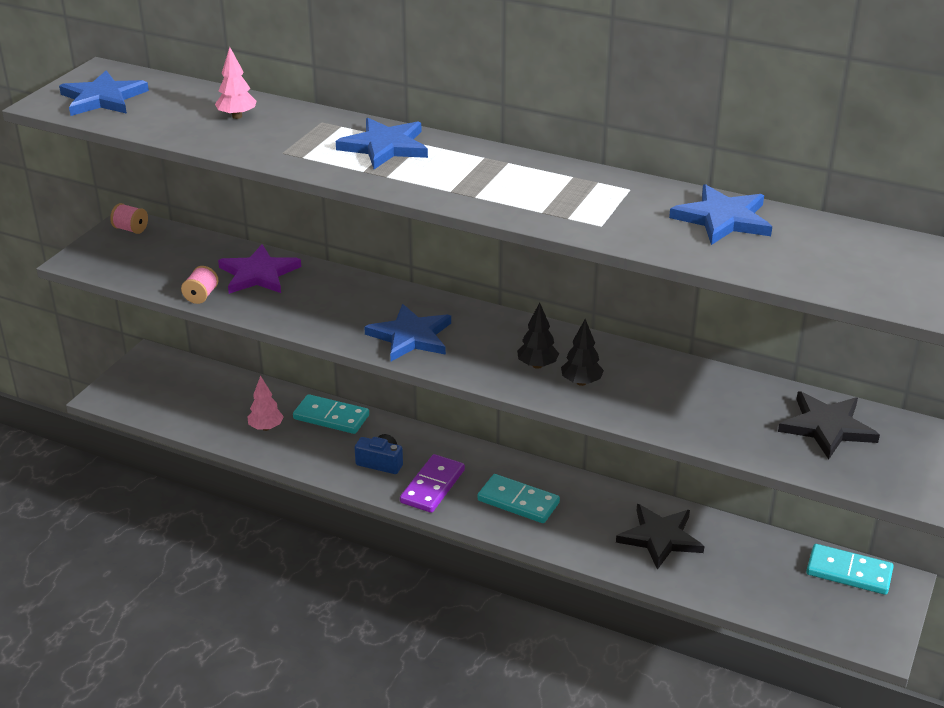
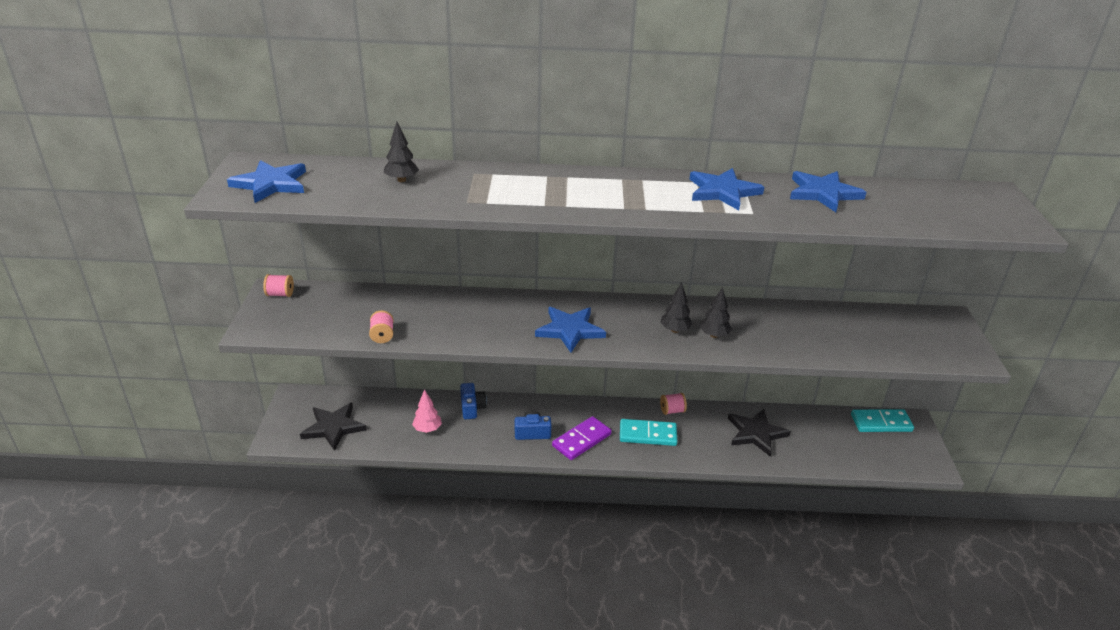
camera: 25 degrees left, 0 degrees up
(237, 116) = (401, 180): pink tree -> black tree
(258, 274) = (415, 308): purple star -> none
(331, 417) = (472, 408): turquoise domino -> blue camera
(385, 147) = (542, 184): blue star -> blue star (723, 191)
(433, 486) = (581, 440): purple domino -> purple domino turned 45 degrees clockwise
(570, 482) = (672, 411): none -> pink spool
(827, 427) = (887, 328): black star -> black star (333, 427)

